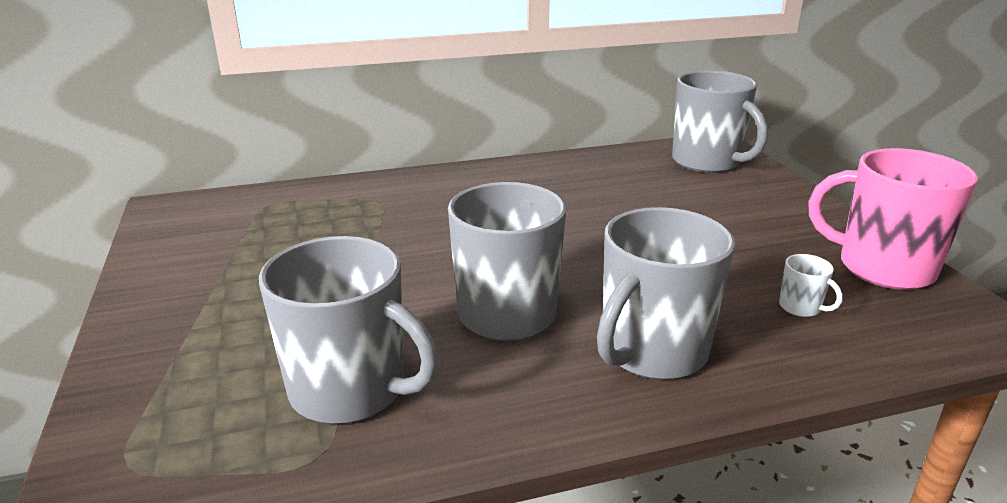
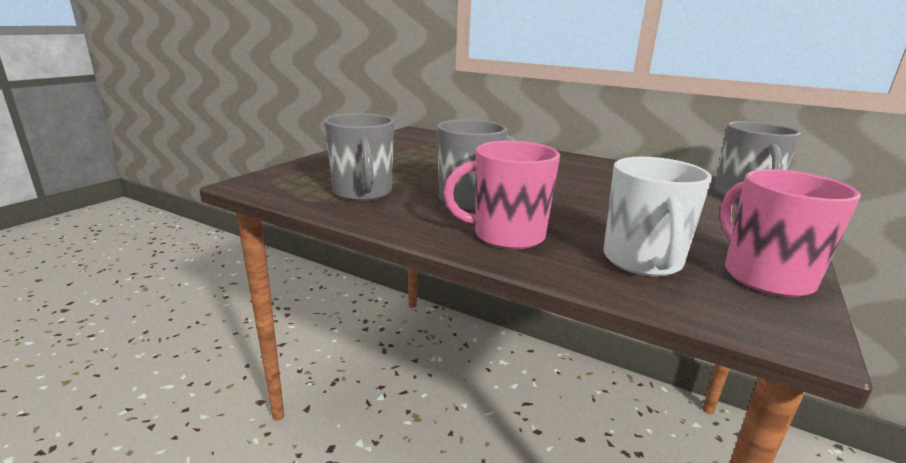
camera: 45 degrees right, 5 degrees down
(652, 352) = (506, 235): grey mug -> pink mug
(801, 308) = (643, 261): white mug -> white mug, size x2.43

